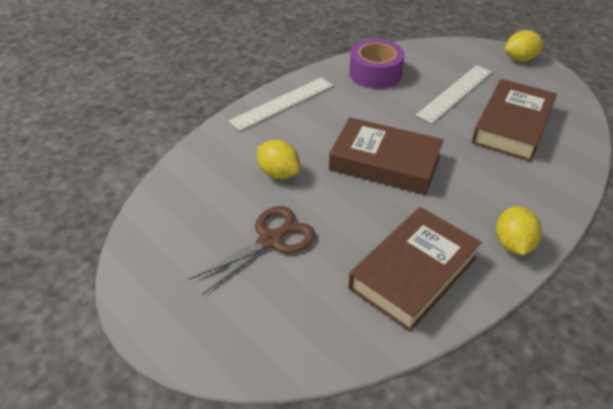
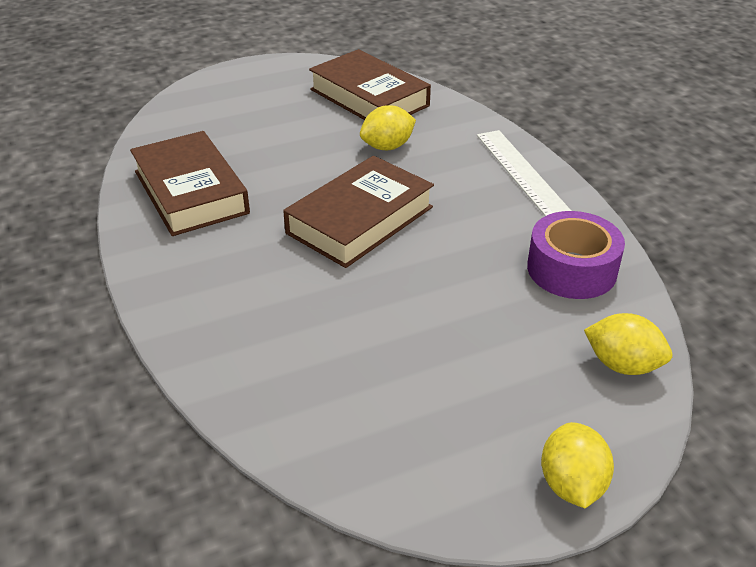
camera: 110 degrees right, 5 degrees down
(271, 240) = (296, 127): brown scissors -> none
(455, 93) = (484, 339): white ruler -> none
(512, 126) = (367, 369): brown book -> brown book (369, 97)
(513, 244) = (165, 270): yellow lemon -> yellow lemon (622, 365)

